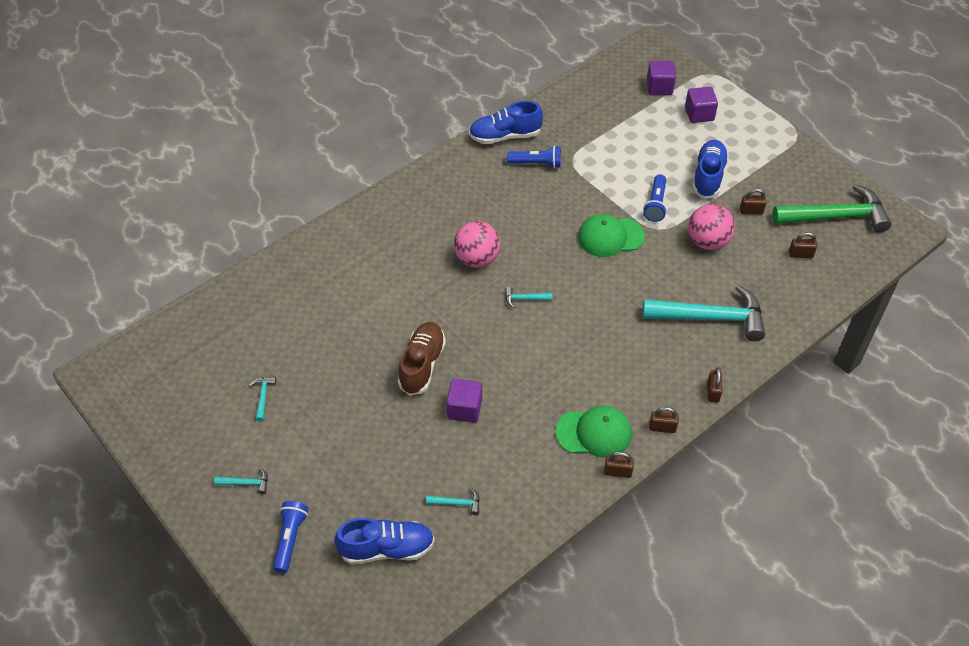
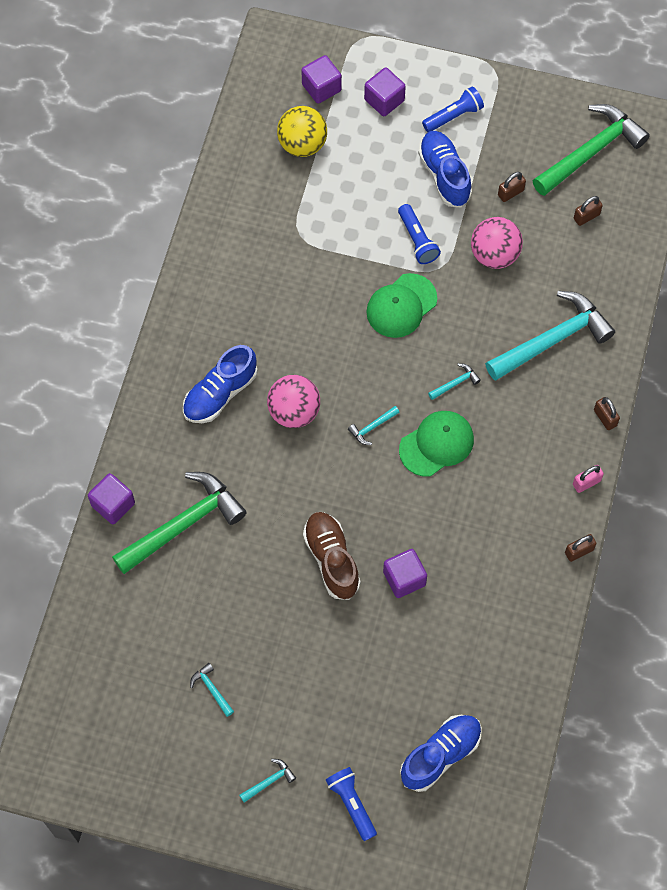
camera: 35 degrees left, 15 degrees up
(304, 246) = (113, 504): none -> purple cube
(339, 284) = (183, 524): none -> green hammer
(457, 503) = (467, 673): turquoise hammer -> turquoise hammer (455, 383)
(505, 136) = (211, 246): blue shoe -> blue shoe (220, 393)
(536, 164) = (268, 262): blue flashlight -> blue flashlight (454, 116)
(594, 433) = (533, 527): green cap -> green cap (437, 444)
(619, 111) = (302, 144): none -> yellow ball
(662, 427) = (586, 482): brown padlock -> pink padlock

